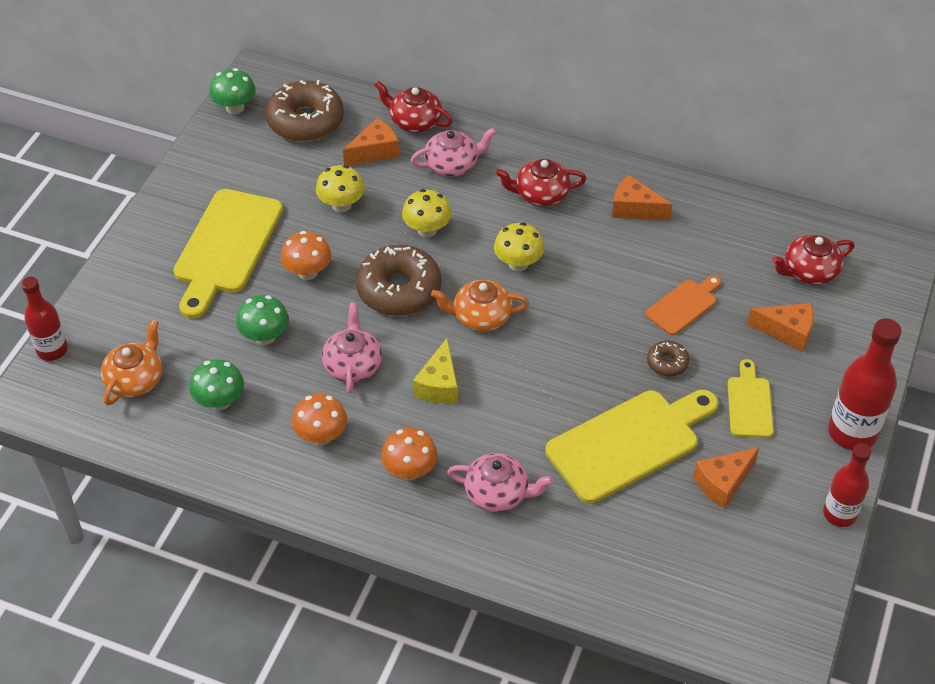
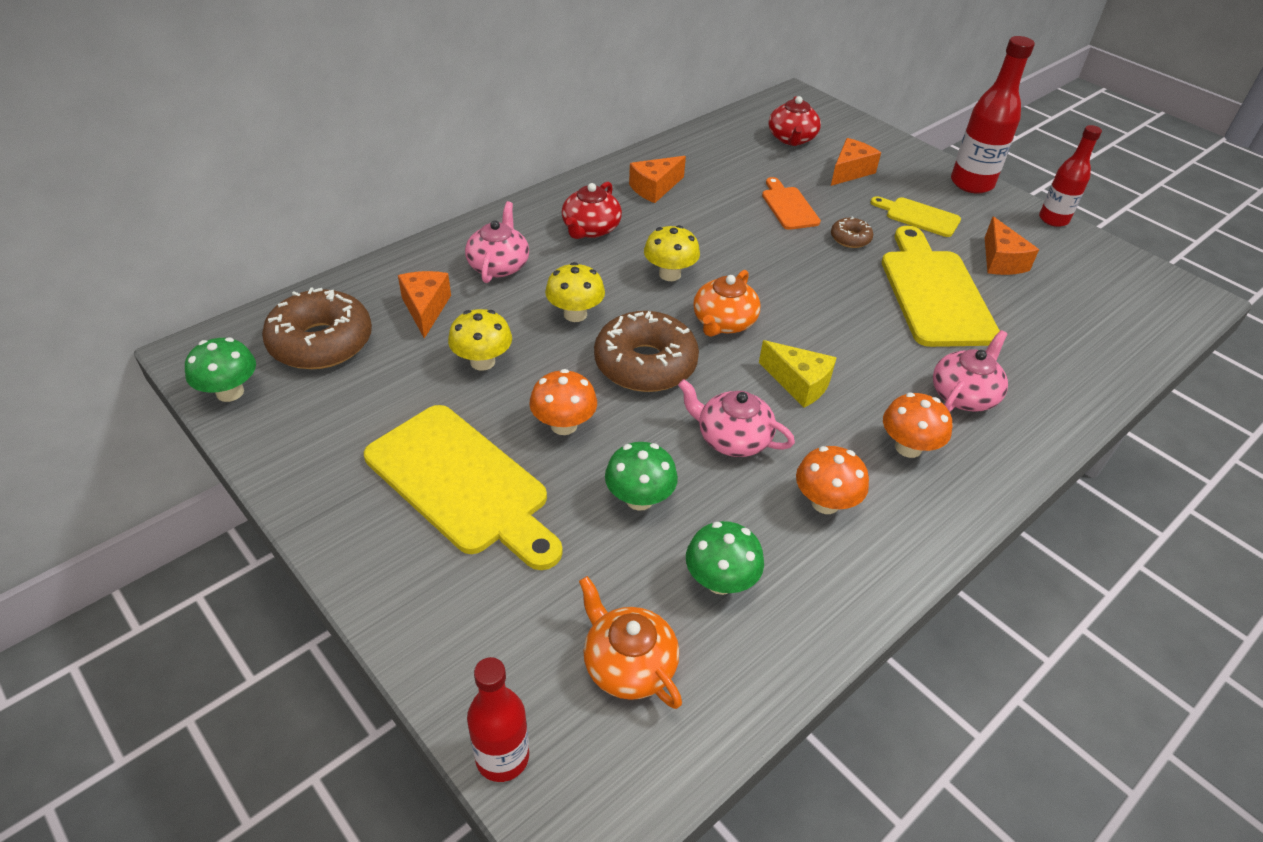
camera: 65 degrees left, 5 degrees down
(414, 121) = (410, 267): red teapot -> none

